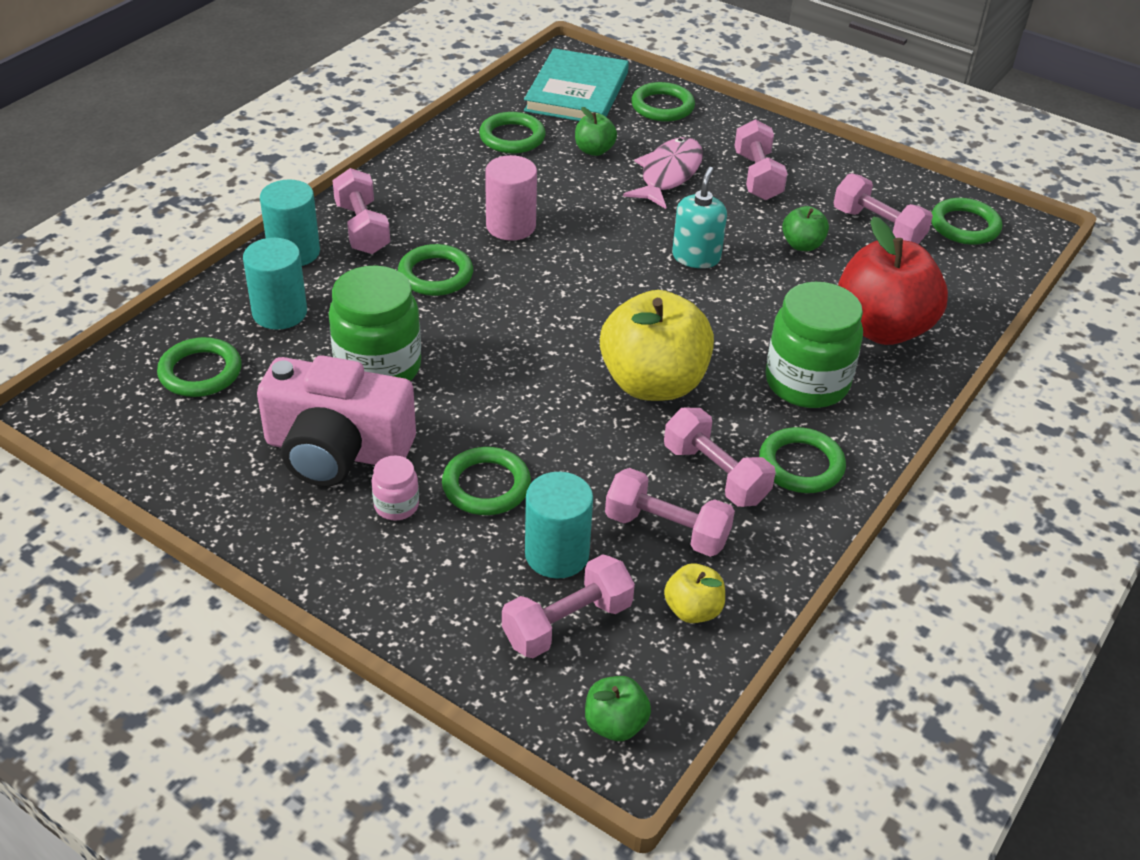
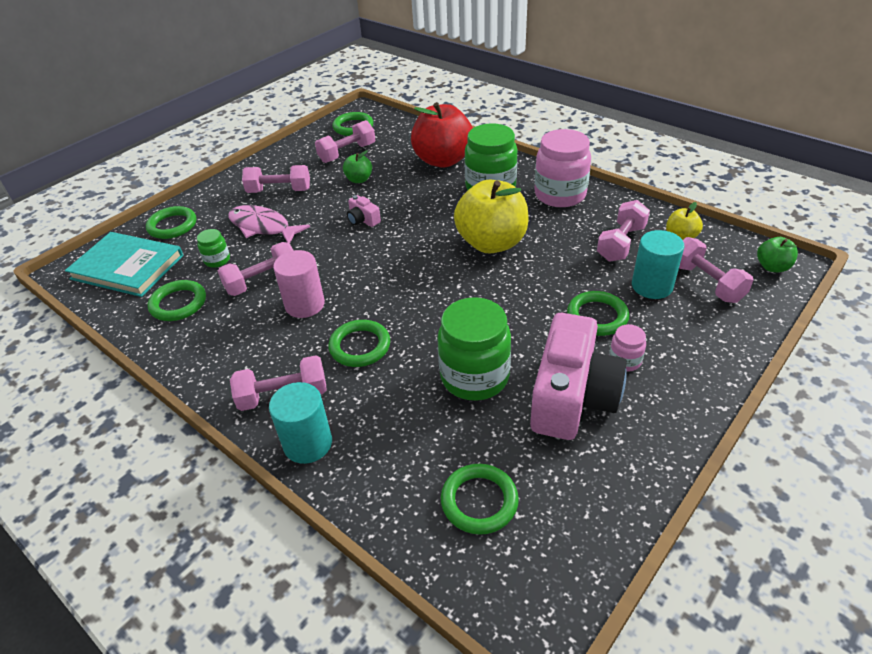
camera: 80 degrees left, 0 degrees up
(280, 313) = (398, 447): turquoise cylinder -> none
(594, 150) = (217, 260): green apple -> green jar
(696, 257) = (363, 220): turquoise soap dispenser -> pink camera
(715, 474) = (572, 224): pink dumbbell -> pink dumbbell (262, 281)
(801, 465) = (560, 195): green ring -> pink jar

